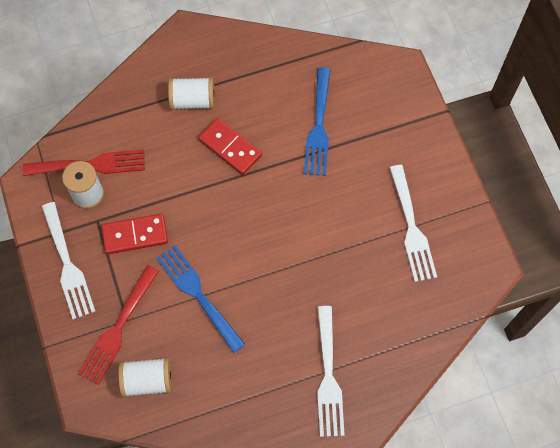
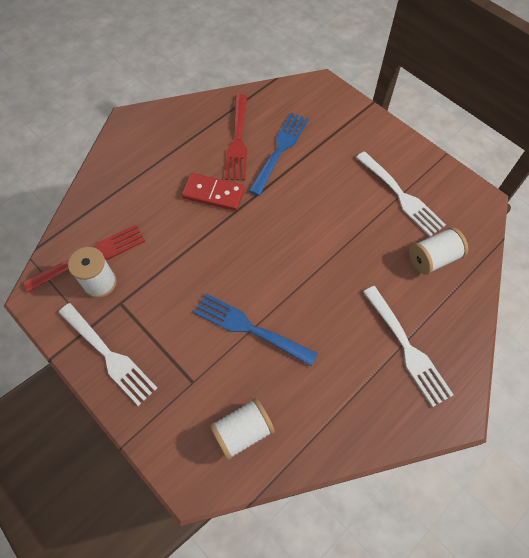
camera: 25 degrees left, 5 degrees down
(118, 329) = (188, 394): red fork -> red fork (238, 141)
(135, 235) = (163, 301): red domino -> none
(193, 101) = (161, 169): white spool -> white spool (433, 258)
(318, 127) = (280, 149): blue fork -> blue fork turned 135 degrees counterclockwise

